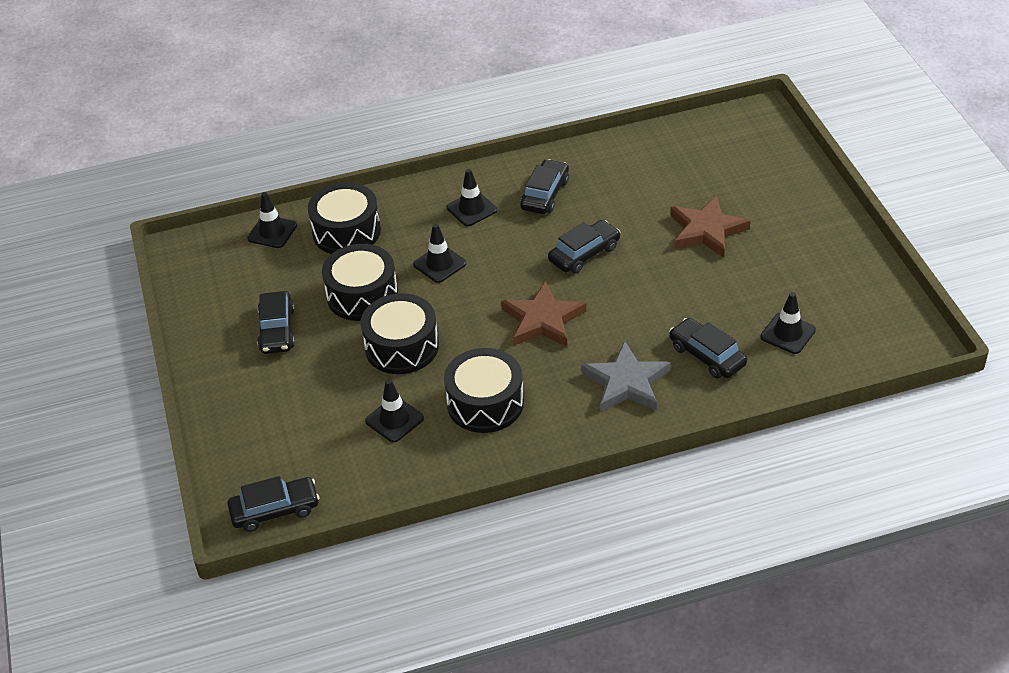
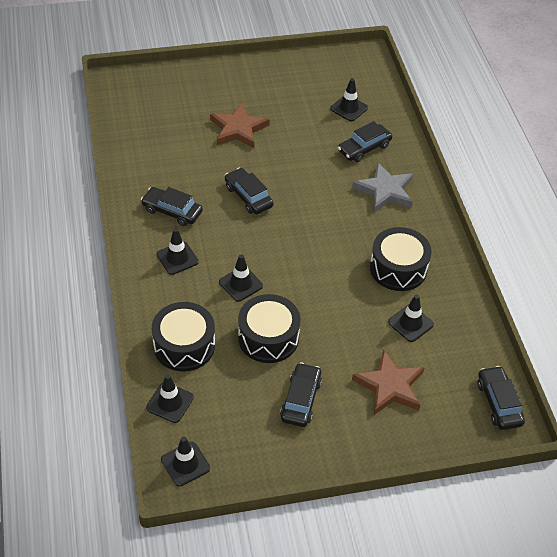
camera: 90 degrees left, 5 degrees up
(198, 253) = (185, 464): none -> black traffic cone
(277, 330) = (300, 400): black car -> black car turned 75 degrees counterclockwise
(402, 347) = (333, 314): black drum -> none
(542, 320) = (316, 228): brown star -> brown star (389, 386)

